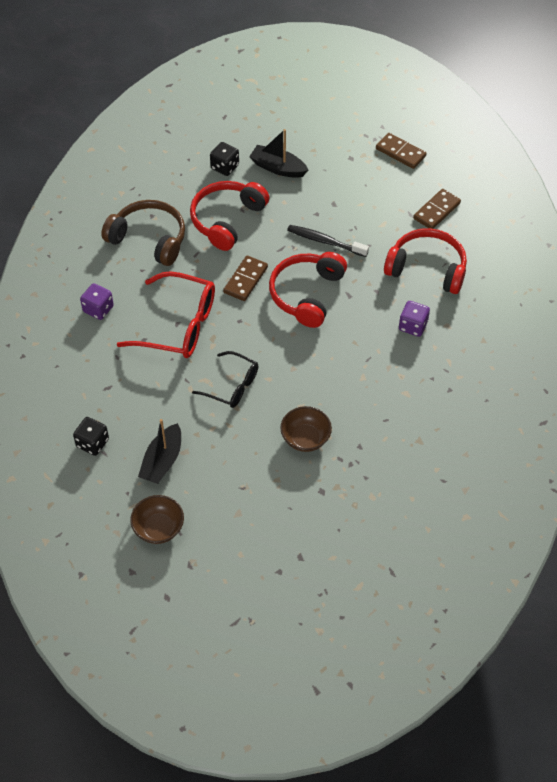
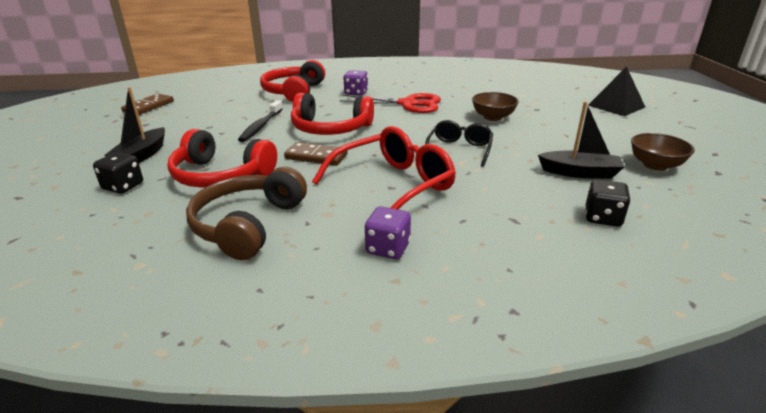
camera: 100 degrees left, 25 degrees down
(179, 325) = (393, 185): red glasses -> red glasses turned 45 degrees clockwise
(313, 581) = (616, 106): none -> black pyramid
(364, 369) = (408, 104): none -> red scissors
(436, 211) = (228, 92): brown domino -> none

